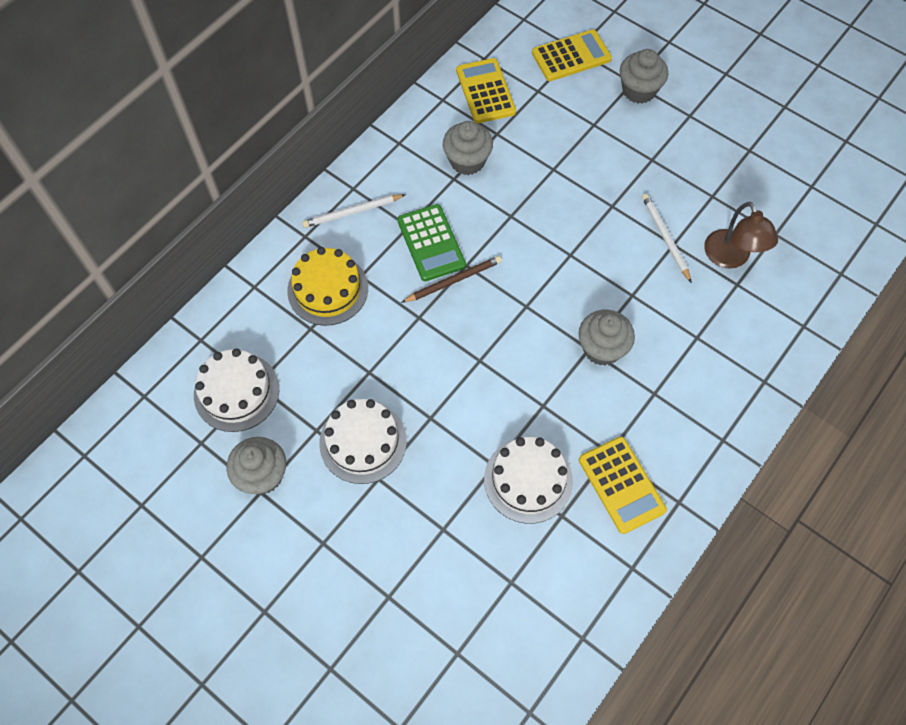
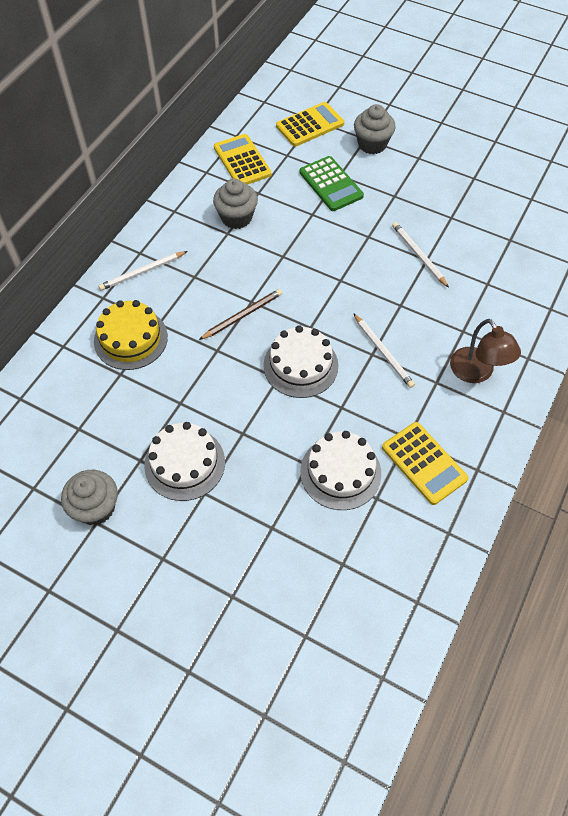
camera: 10 degrees left, 5 degrees down
(236, 392) = (60, 438): white cake -> white cake (300, 365)
(431, 243) = (217, 287): green calculator -> green calculator (331, 184)
(602, 348) = (383, 352): grey cupcake -> white pencil
(730, 258) = (477, 263): brown lamp -> brown lamp (476, 373)

